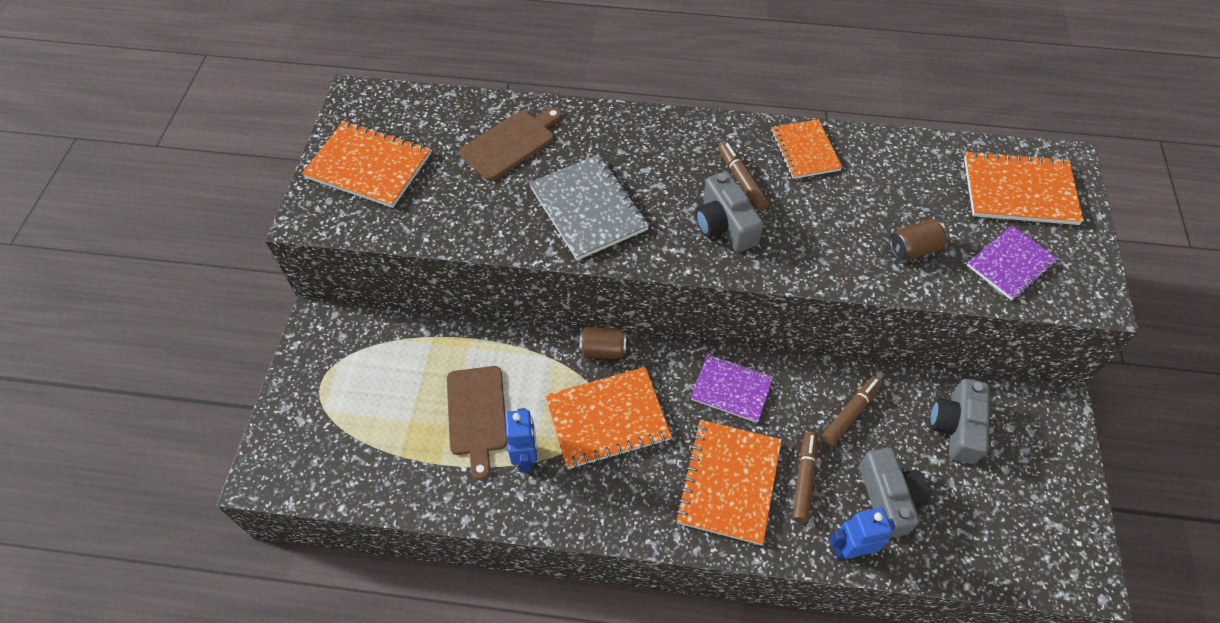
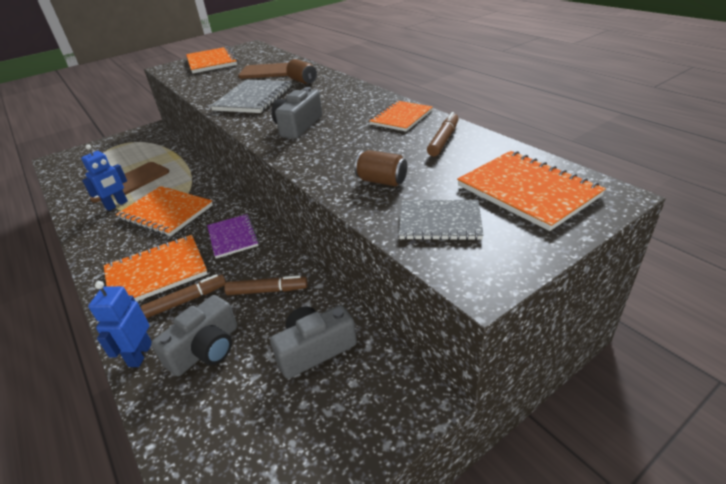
camera: 50 degrees right, 20 degrees down
(603, 350) = (214, 188): brown can -> brown can (302, 81)
(742, 181) = (341, 115): brown marker -> brown marker (443, 140)
(850, 549) = (140, 354): blue robot -> blue robot turned 120 degrees counterclockwise
(1010, 264) = (439, 222): purple notebook -> grey notebook

